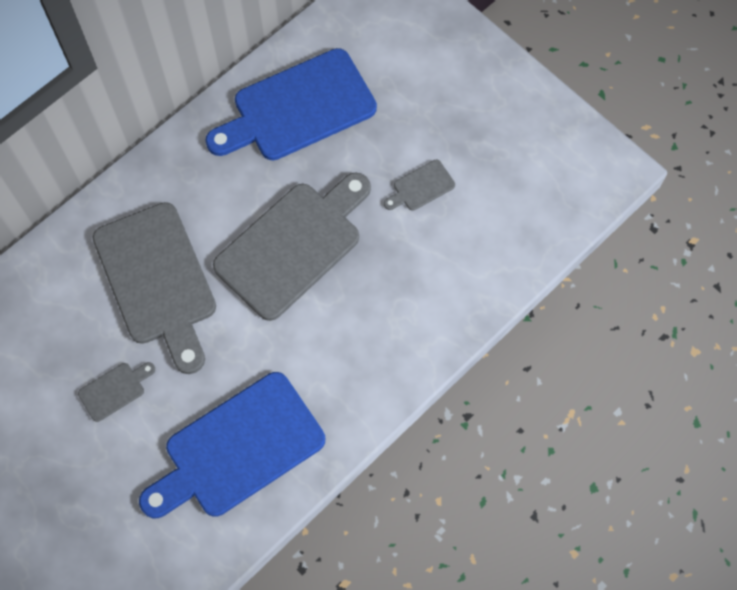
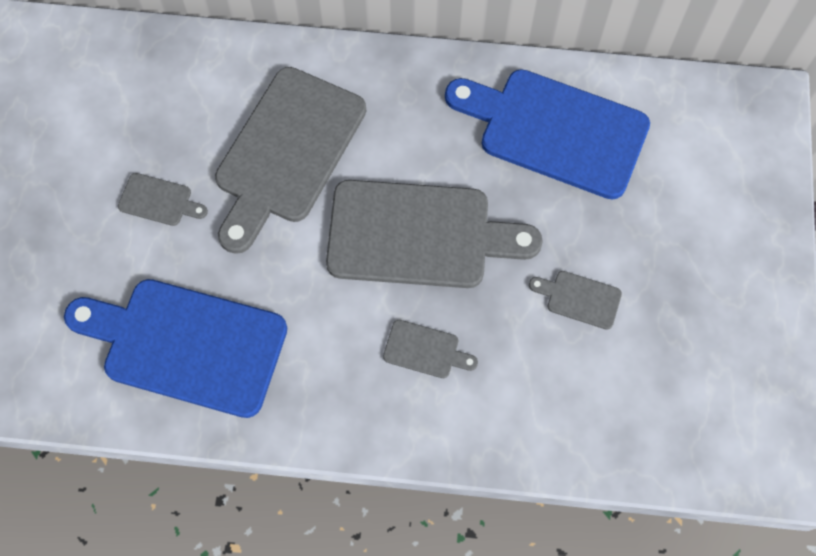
camera: 50 degrees right, 0 degrees up
(374, 303) = (425, 350): none -> grey cutting board

